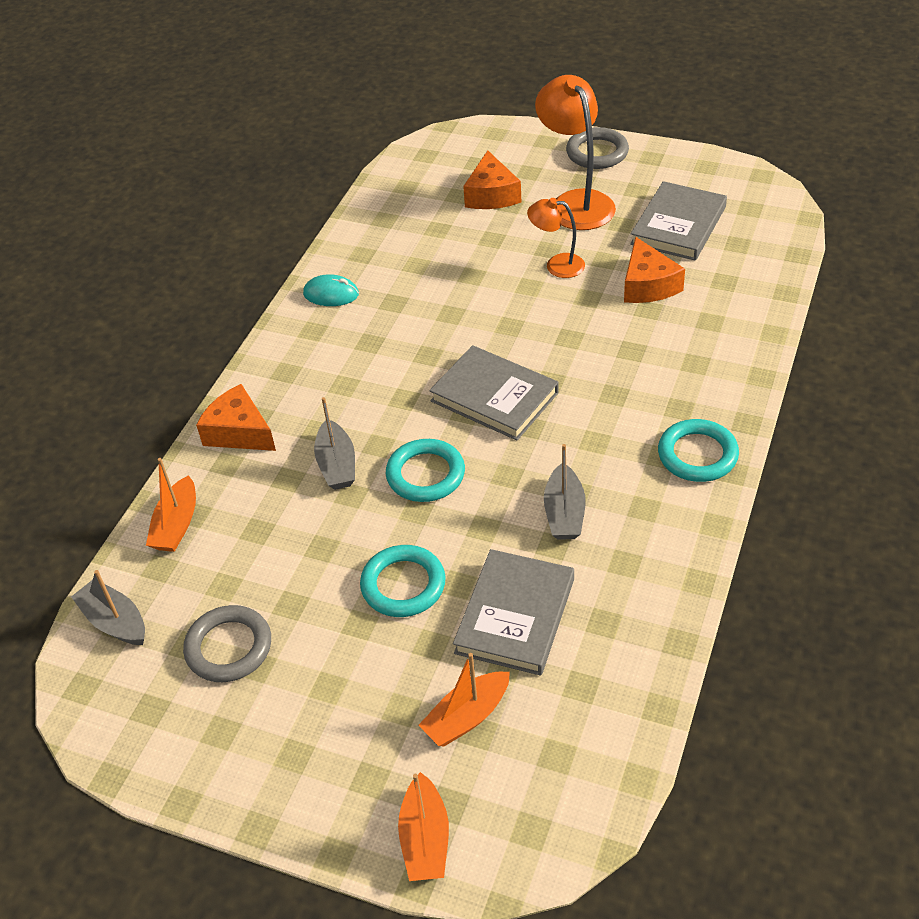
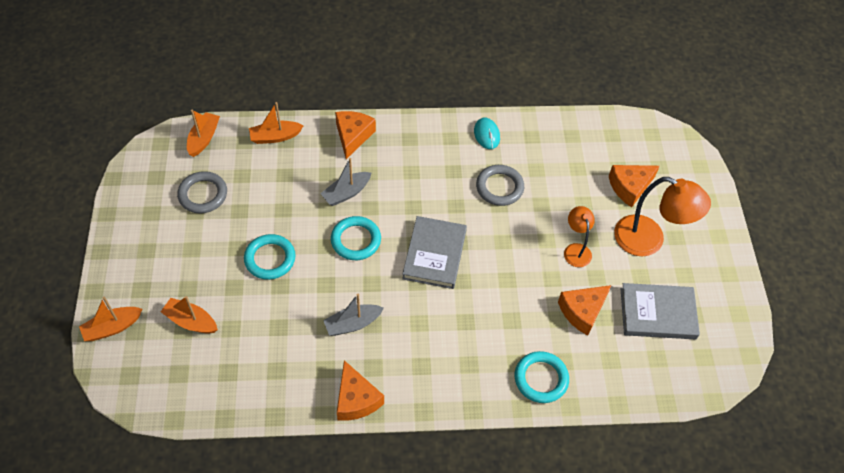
camera: 60 degrees right, 10 degrees up
(115, 621) = (204, 138): grey boat -> orange boat
(515, 615) = (266, 322): grey book -> none
(576, 202) = (649, 240): orange lamp -> orange lamp turned 75 degrees clockwise
(597, 153) = (714, 236): grey ring -> grey ring (499, 187)
(687, 539) = (356, 399): none -> orange cheese
(697, 455) = (431, 386): turquoise ring -> turquoise ring (541, 379)

